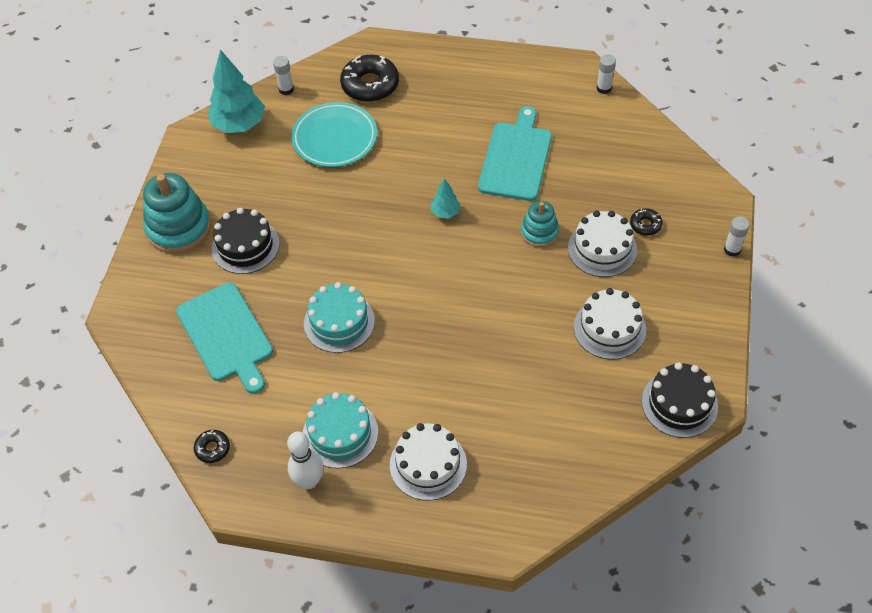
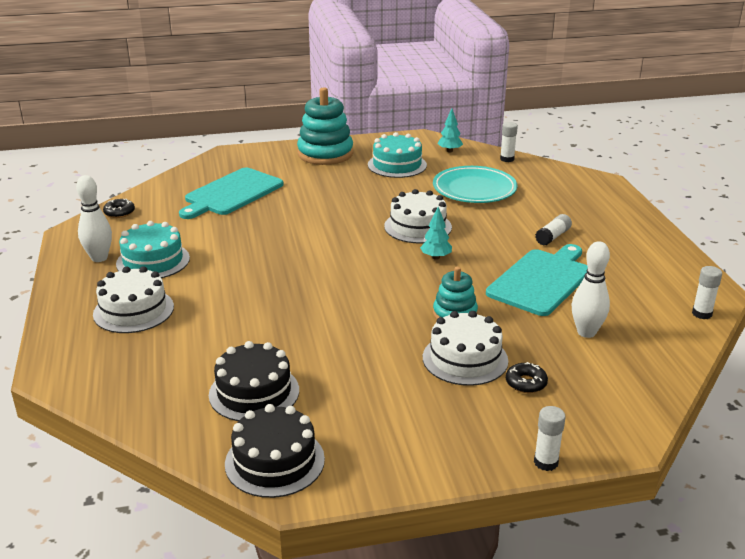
camera: 65 degrees right, 25 degrees down
(239, 125) = (449, 151): turquoise tree -> turquoise tree, size x0.50
(245, 246) = (326, 180): black cake -> black cake (254, 392)
(339, 322) = (272, 235): turquoise cake -> turquoise cake (397, 165)
(370, 85) = (553, 190): black donut -> none
(451, 121) = (553, 237): none -> white glue stick
(516, 158) = (541, 280): turquoise cutting board -> turquoise cutting board turned 45 degrees counterclockwise
(599, 163) = (586, 332): none -> white bowling pin
(609, 328) = (356, 386): white cake -> white cake (418, 227)

